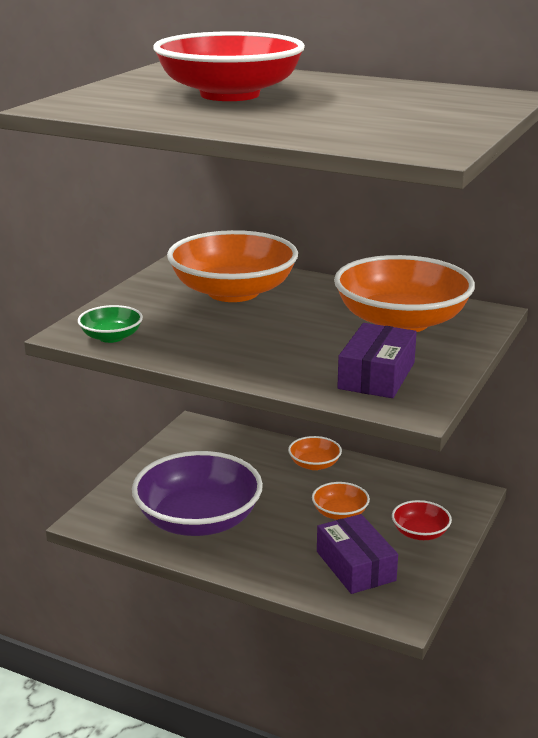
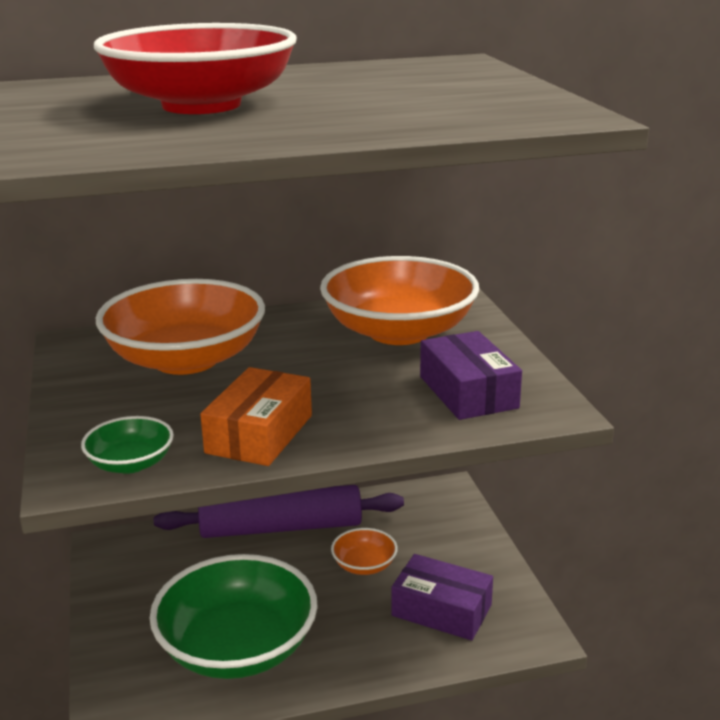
camera: 40 degrees left, 0 degrees up
(198, 520) = (237, 647): purple bowl -> green bowl
(203, 349) = (259, 434): none -> orange box
(314, 464) = (281, 527): orange bowl -> purple rolling pin
(420, 533) = (453, 547): red bowl -> none

